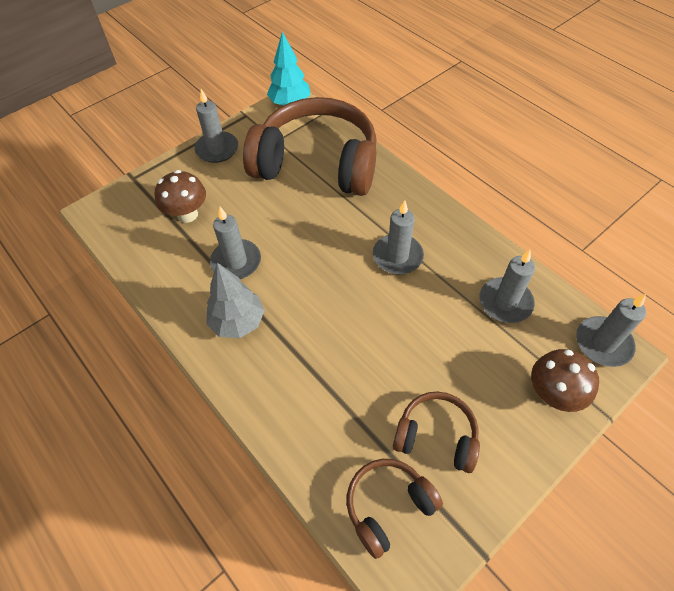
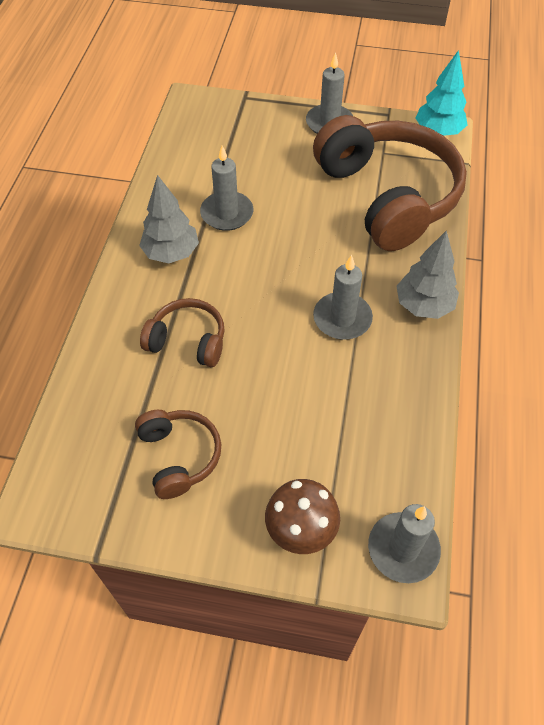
camera: 50 degrees right, 0 degrees up
(187, 214) = (243, 153): brown mushroom -> none
(388, 506) = (89, 457): brown headphones -> brown headphones (188, 341)
(425, 207) = (423, 305): none -> grey tree
(505, 302) = (372, 434): grey candle -> none

